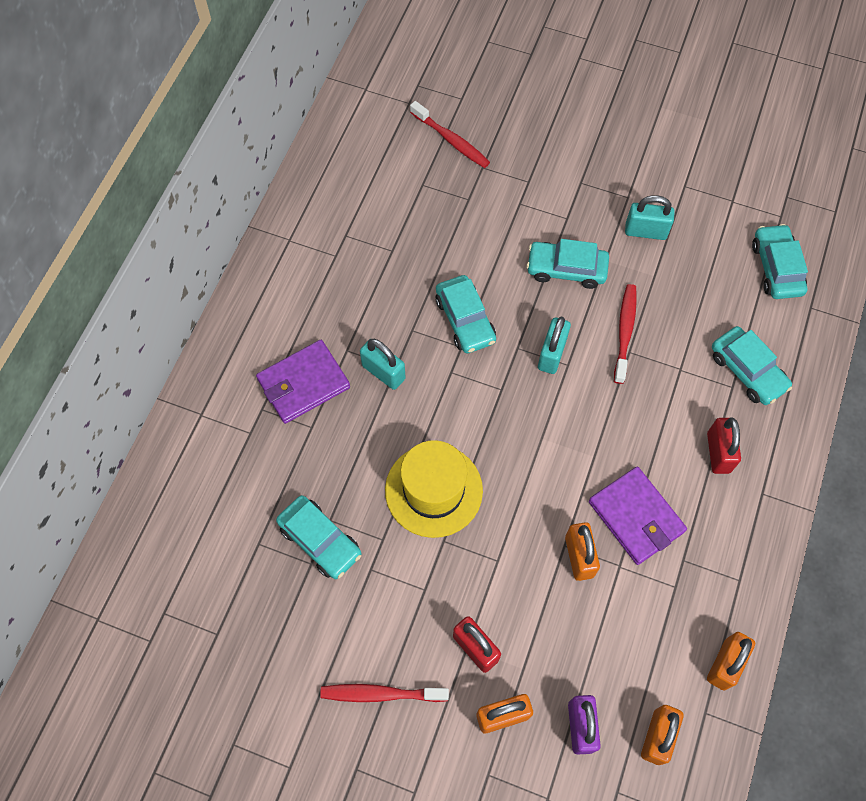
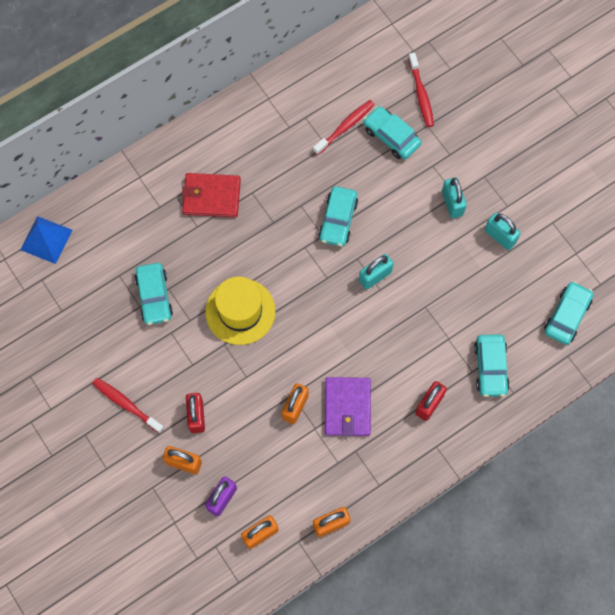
camera: 35 degrees right, 5 degrees up
(136, 560) = (46, 240): none -> blue pyramid
(303, 383) = (211, 196): purple wallet -> red wallet
(383, 372) = (263, 220): turquoise padlock -> turquoise padlock (452, 203)
(566, 269) = (427, 228): turquoise car -> turquoise car (391, 136)
(625, 332) = (432, 292): red toothbrush -> red toothbrush (345, 127)

